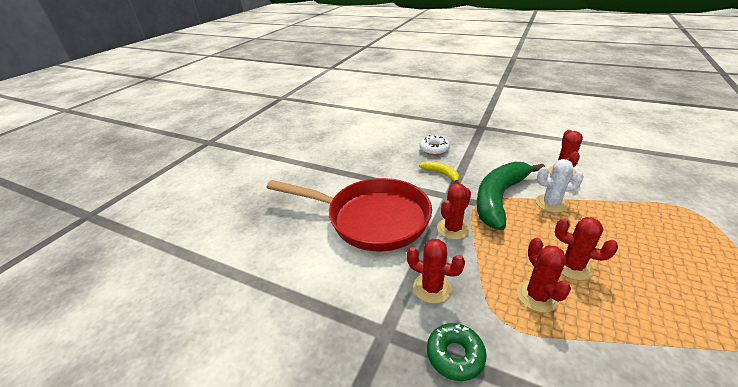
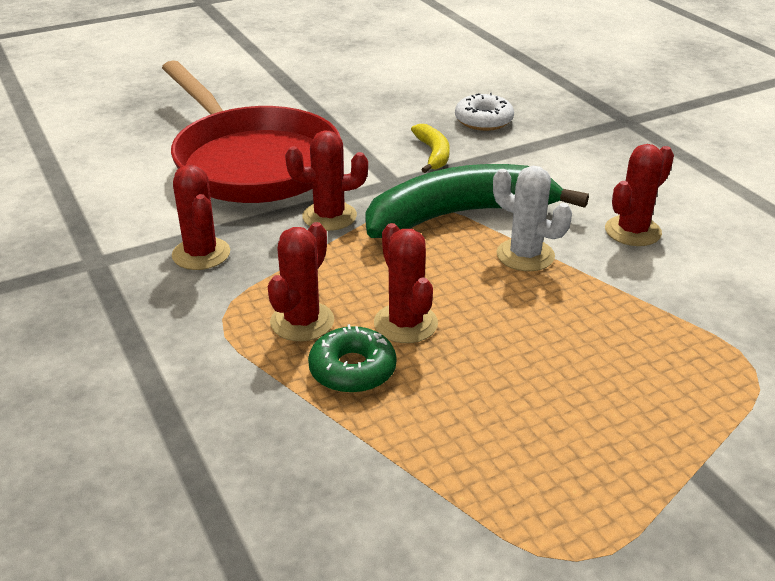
camera: 35 degrees right, 0 degrees up
(455, 355) = (126, 312): green donut -> green donut (352, 370)

